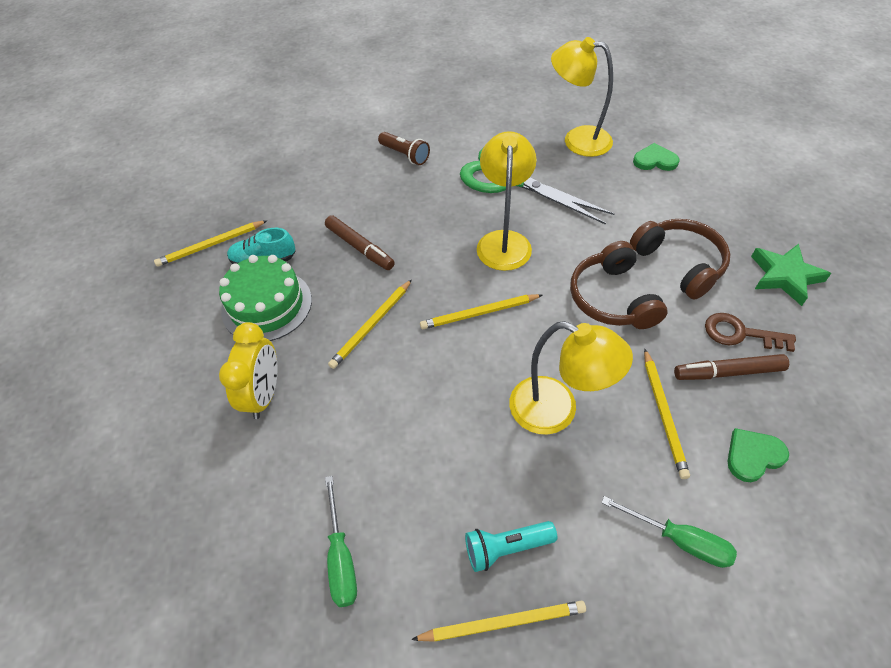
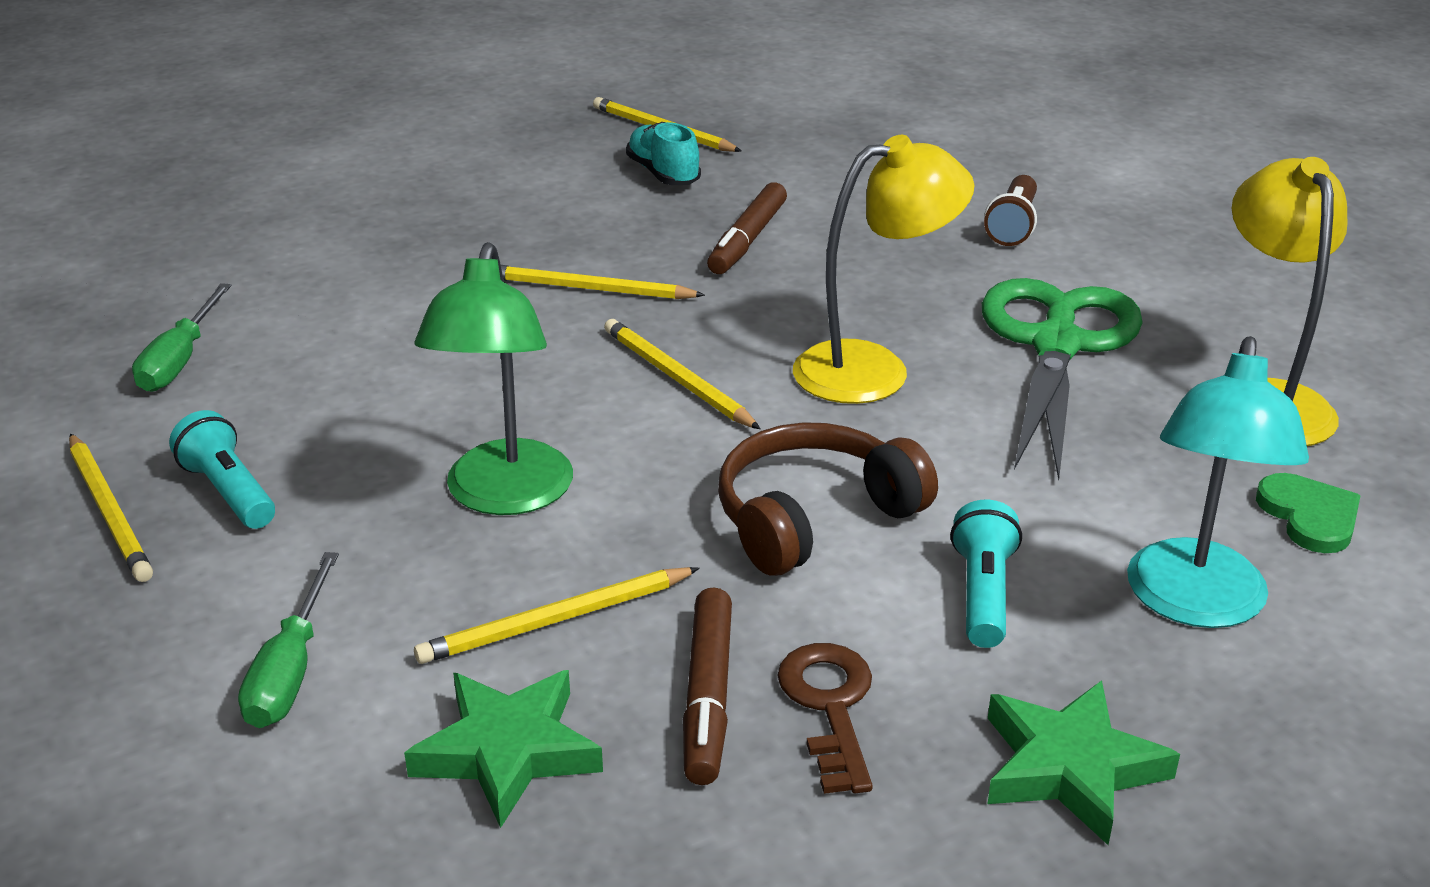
camera: 65 degrees right, 20 degrees down
(264, 395) = (415, 241): yellow clock -> none
(267, 305) = (576, 200): green cake -> none
(341, 557) = (180, 360): green screwdriver -> green screwdriver turned 45 degrees counterclockwise
(556, 411) = (505, 496): yellow lamp -> green lamp
(679, 264) = (983, 594): brown headphones -> turquoise flashlight
(699, 209) = (1194, 604): none -> turquoise lamp
(727, 372) = (707, 697): brown marker -> brown marker turned 150 degrees counterclockwise
(753, 455) = (507, 751): green heart -> green star

